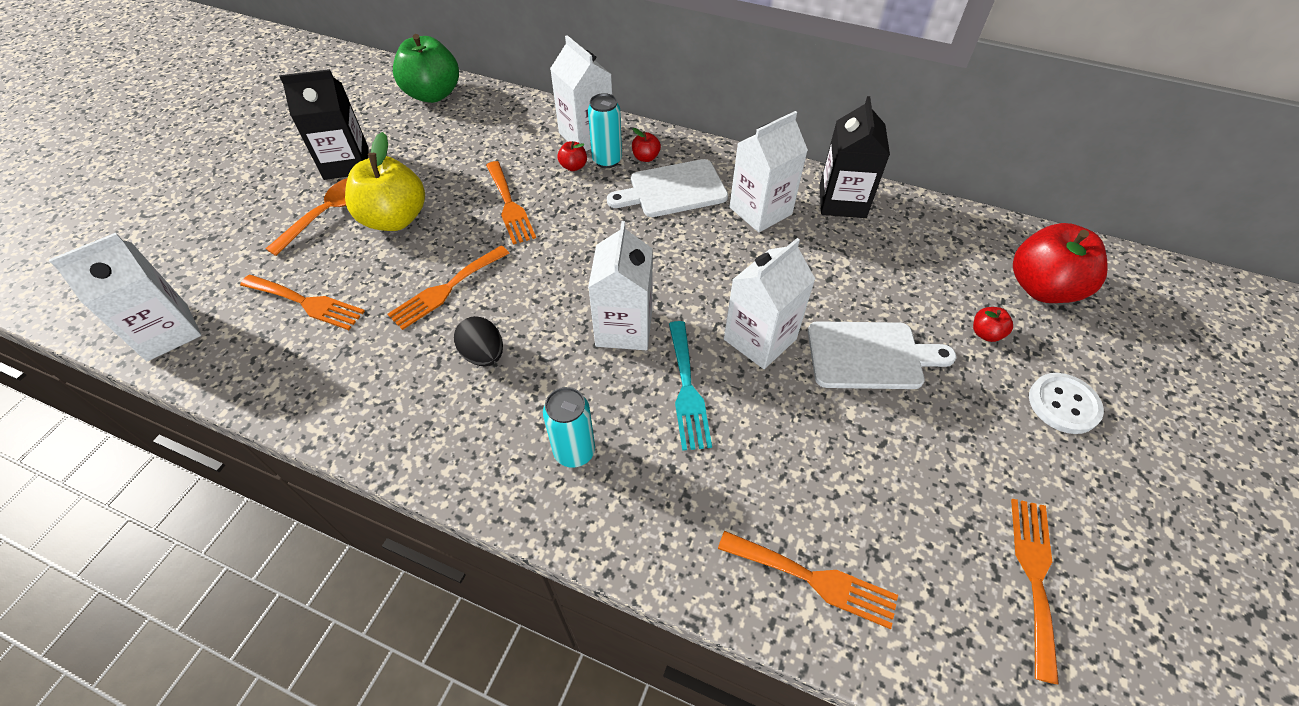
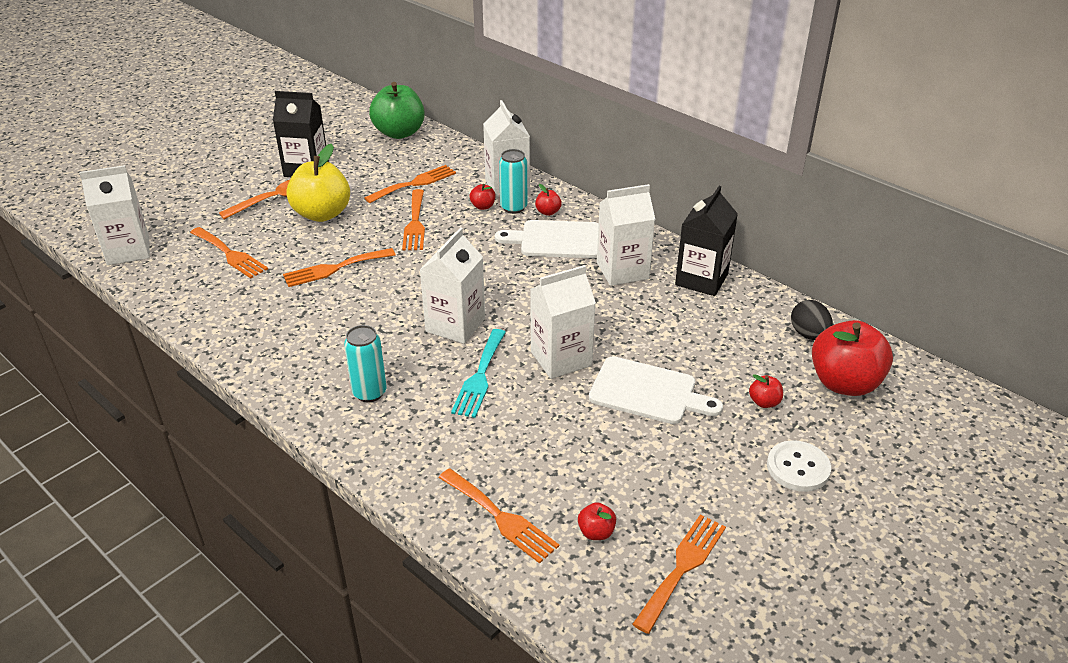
camera: 20 degrees right, 15 degrees down
(483, 155) = (414, 183): none -> orange fork
(483, 355) = (338, 316): black egg -> black egg (808, 335)
(924, 561) = (596, 532): none -> red apple

